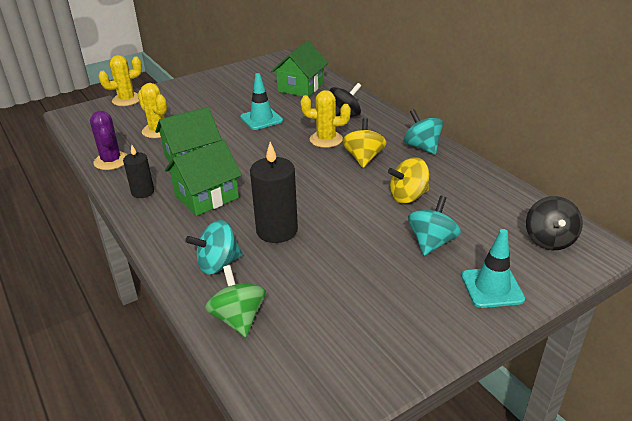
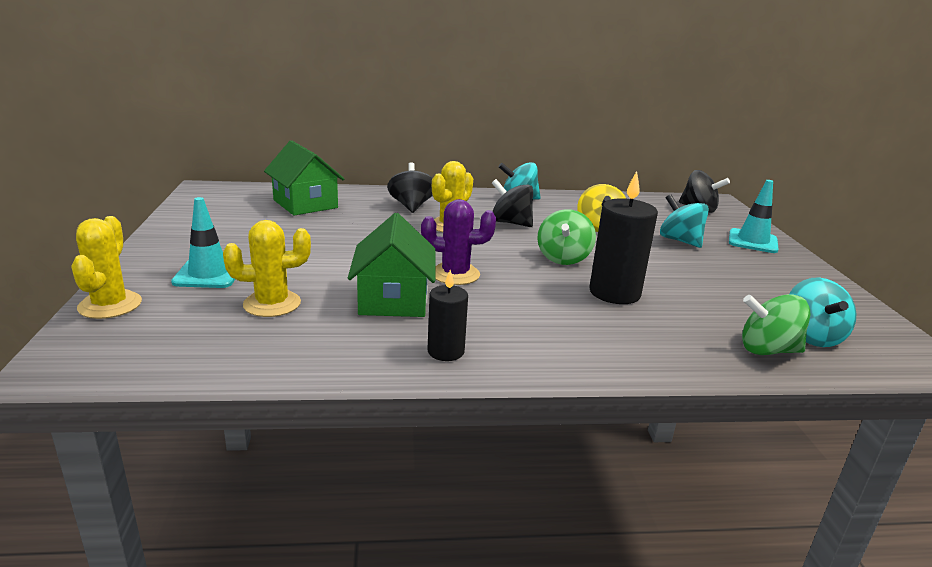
camera: 65 degrees left, 10 degrees down
(111, 161) = (315, 358): purple cactus -> purple cactus (455, 274)
(206, 196) = (505, 312): green house -> none
(218, 264) = (661, 338): turquoise spinning top -> turquoise spinning top (811, 336)
(261, 119) = (351, 240): turquoise traffic cone -> turquoise traffic cone (208, 274)
(318, 196) = (563, 258): none -> green spinning top
(363, 158) = (511, 223): yellow spinning top -> black spinning top

